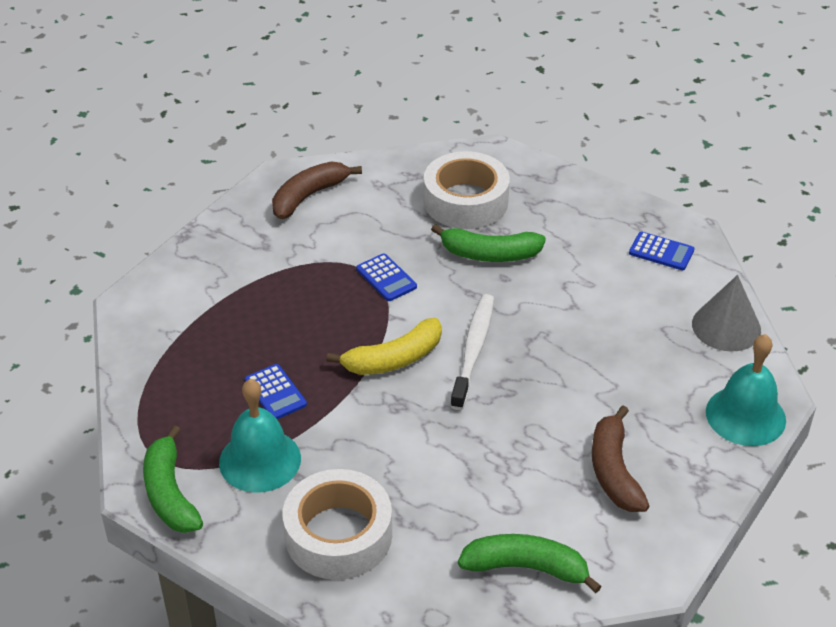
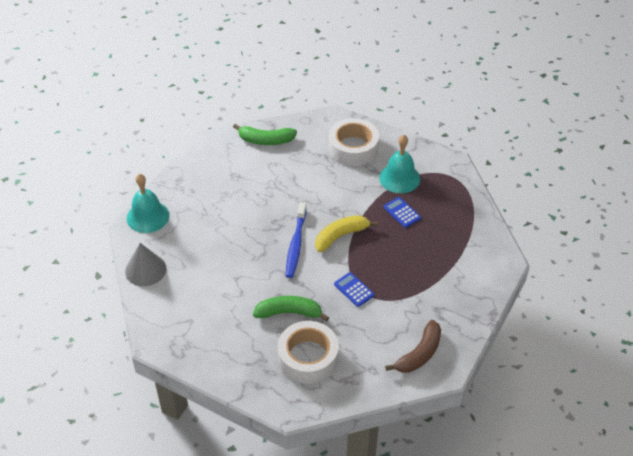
camera: 175 degrees right, 5 degrees up
(170, 493) = (438, 160): green banana -> none
(473, 350) = (296, 244): white toothbrush -> blue toothbrush
(614, 471) = (221, 184): brown banana -> none
(661, 252) = (176, 323): blue calculator -> none

